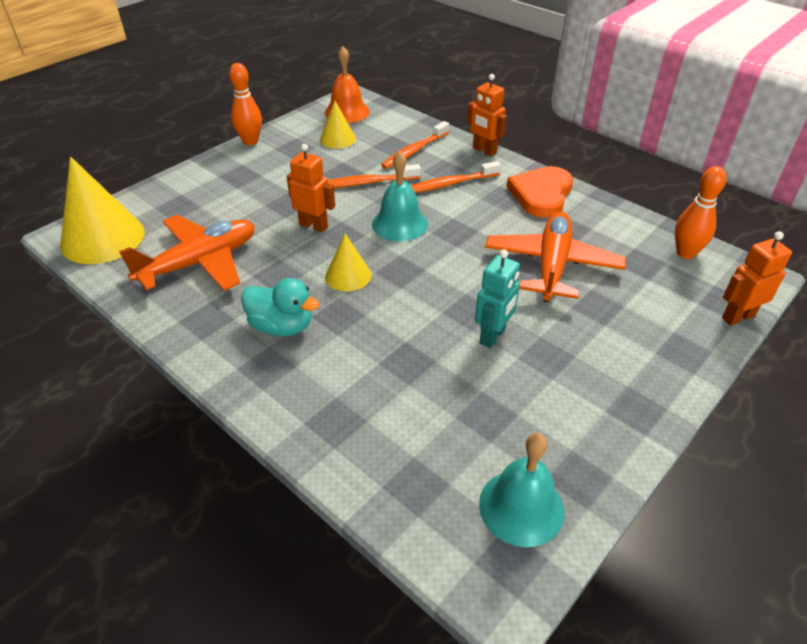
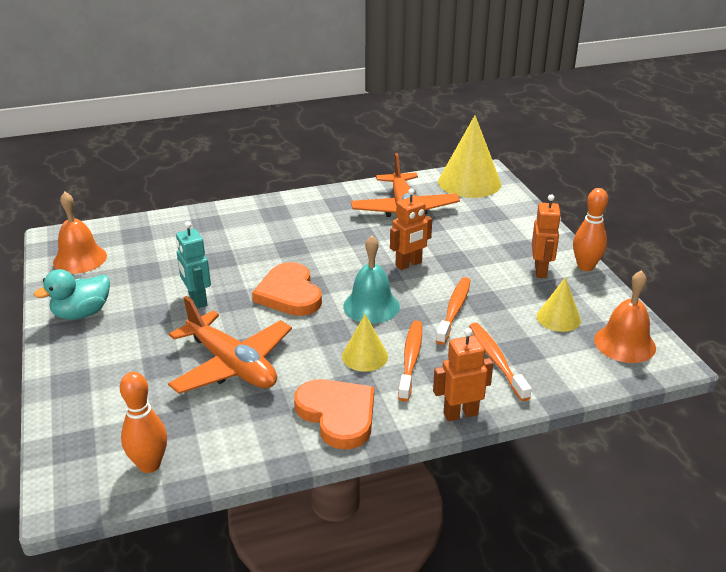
camera: 120 degrees right, 10 degrees down
(282, 326) = (304, 225): turquoise duck -> turquoise duck (82, 313)
(348, 275) = (328, 262): yellow cone -> yellow cone (365, 356)
(424, 278) = (289, 294): none -> orange heart
(521, 507) = (80, 259): turquoise bell -> orange bell
(737, 317) = (53, 440): orange robot -> orange robot (541, 271)

